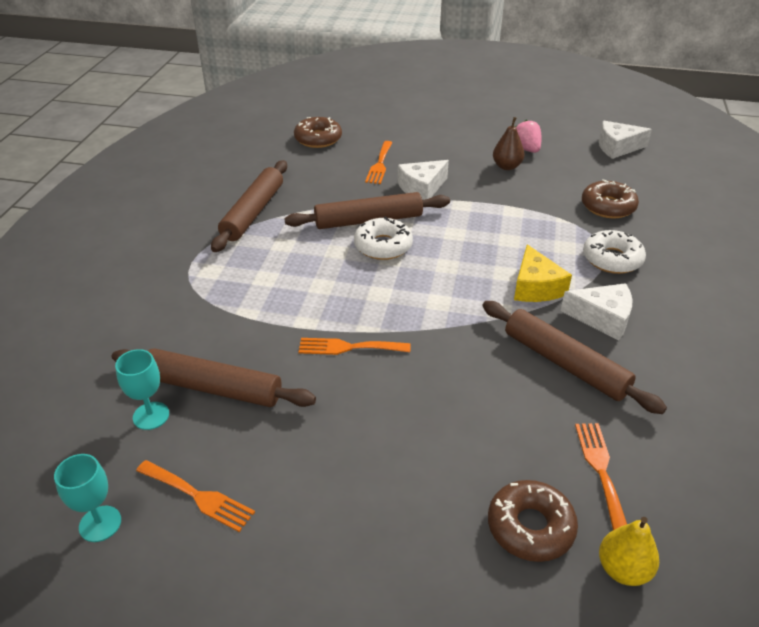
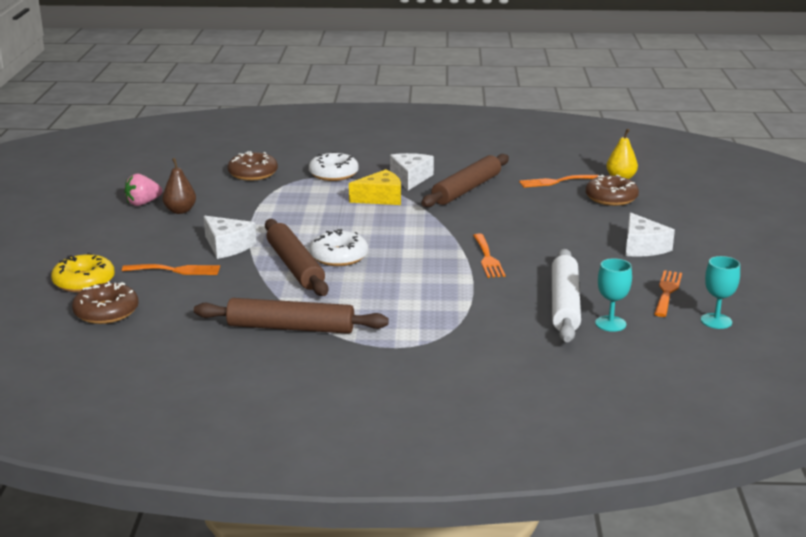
camera: 100 degrees left, 15 degrees down
(213, 388) = (564, 304): brown rolling pin -> white rolling pin
(372, 129) = (84, 281): none -> yellow donut
(617, 147) = (141, 168): white cheese -> white cheese (642, 247)

